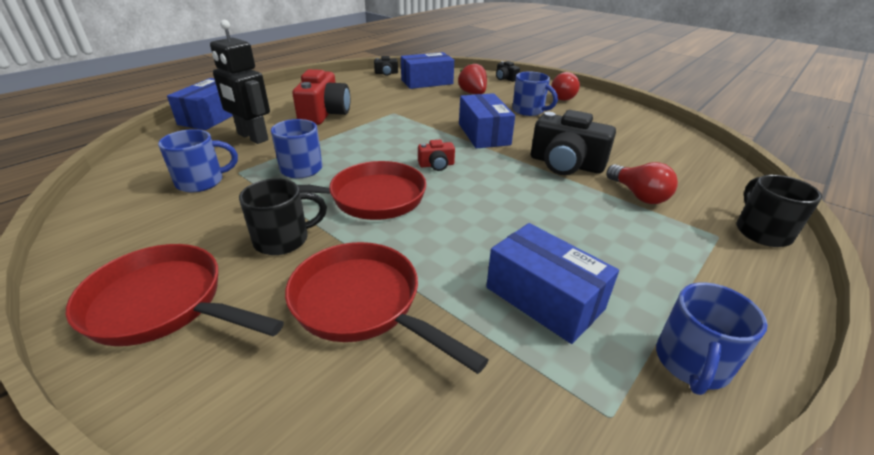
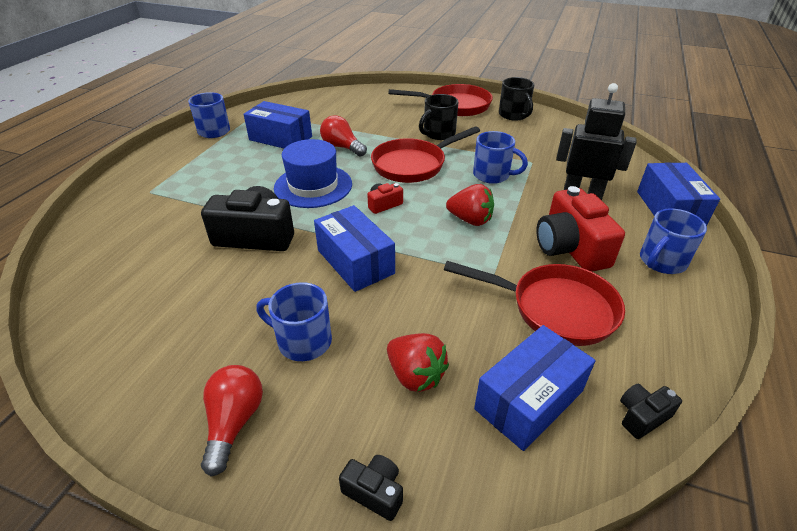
camera: 160 degrees right, 5 degrees up
(202, 182) = (542, 151): blue mug -> blue mug (661, 261)
(363, 304) = (369, 121): red pan -> red pan (555, 309)
(372, 140) = (470, 220): none -> red strawberry
(503, 199) = (313, 186): none -> blue hat
(638, 195) = (194, 214): red light bulb -> red light bulb (342, 147)
(761, 231) = (109, 202): black mug -> black mug (514, 115)

